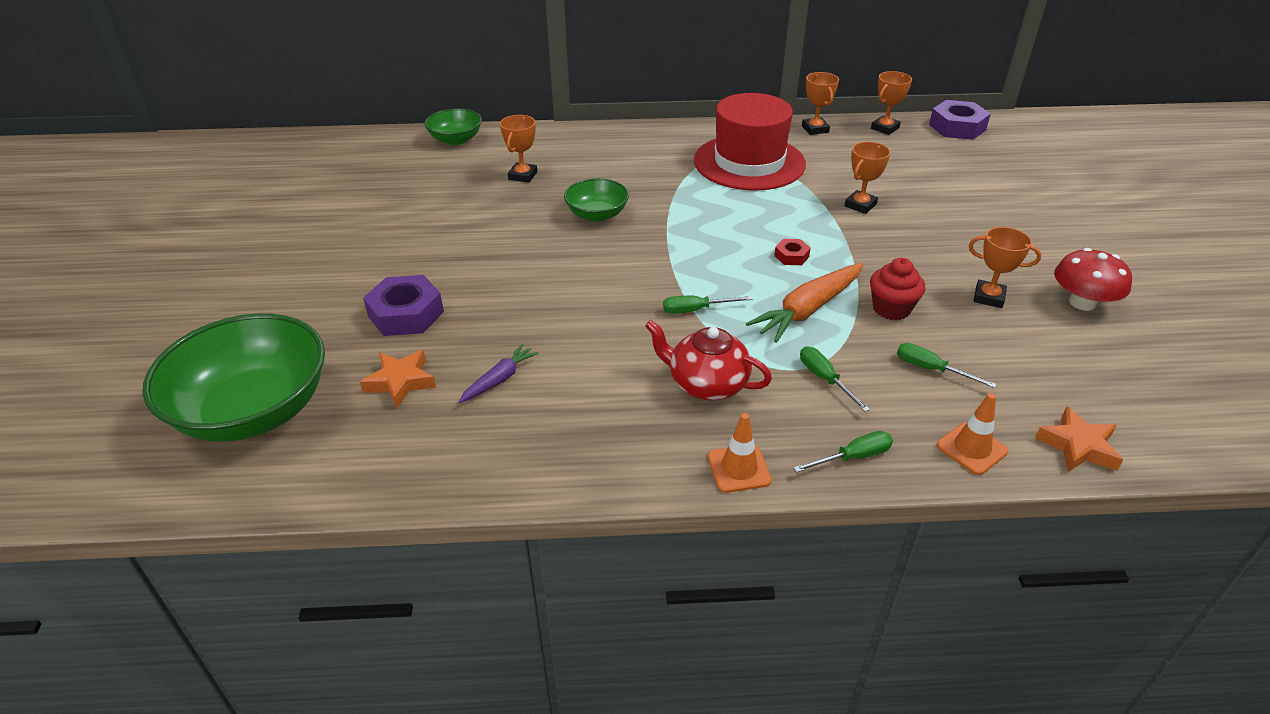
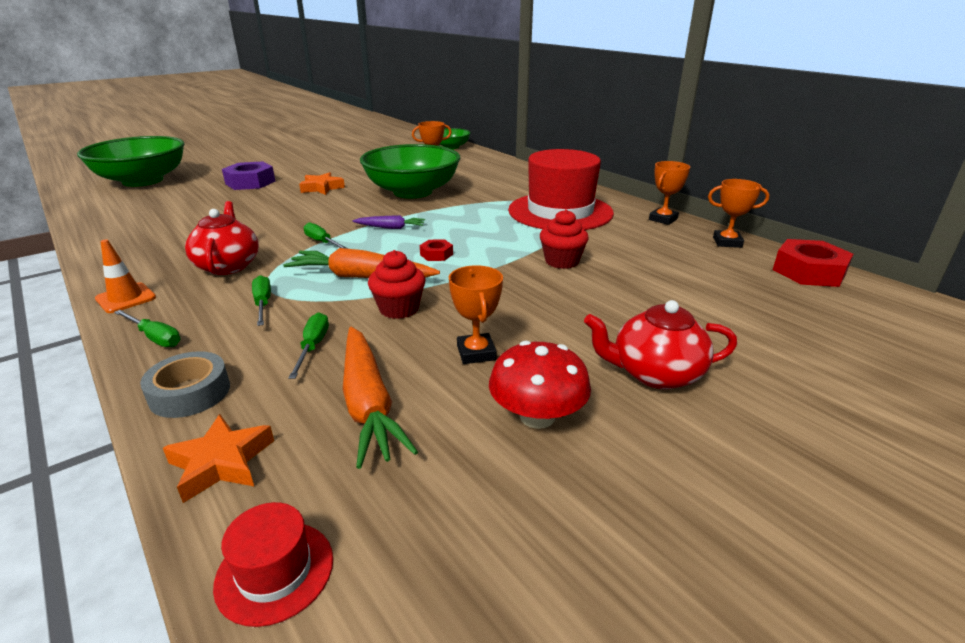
camera: 55 degrees right, 10 degrees down
(401, 382) = (183, 197): orange star -> orange star (322, 188)
(499, 379) = (198, 215): purple carrot -> purple carrot (390, 228)
(597, 214) = (412, 192): green bowl -> green bowl, size x1.94
(825, 379) = (263, 304): green screwdriver -> green screwdriver turned 45 degrees counterclockwise
(860, 205) = (561, 261): orange trophy -> red cupcake
(957, 127) = (808, 272): purple nut -> red nut
(971, 448) = (190, 393): orange traffic cone -> grey tape
(1033, 364) = (368, 403): none -> orange carrot
(1055, 242) = (655, 373): none -> red teapot
(1193, 442) = (275, 571): none -> red hat

